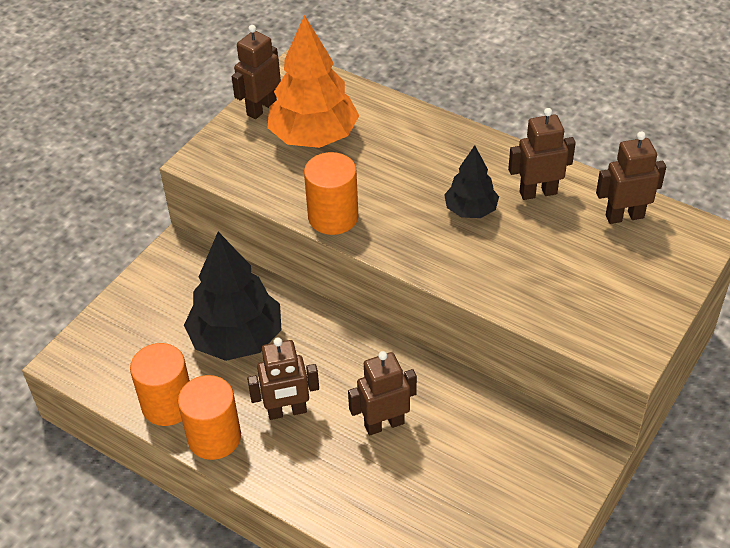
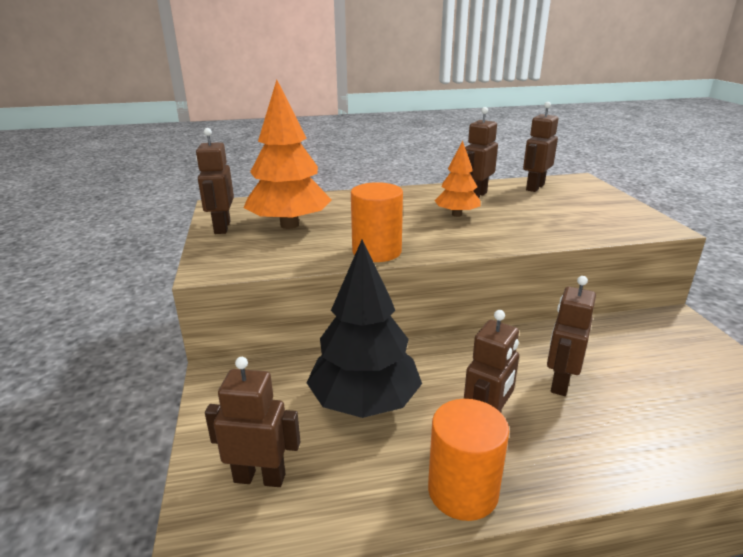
camera: 45 degrees left, 20 degrees down
(125, 345) = (260, 477): none -> brown robot
(168, 404) = (378, 498): orange cylinder -> none
(470, 210) = (457, 214): black tree -> orange tree

